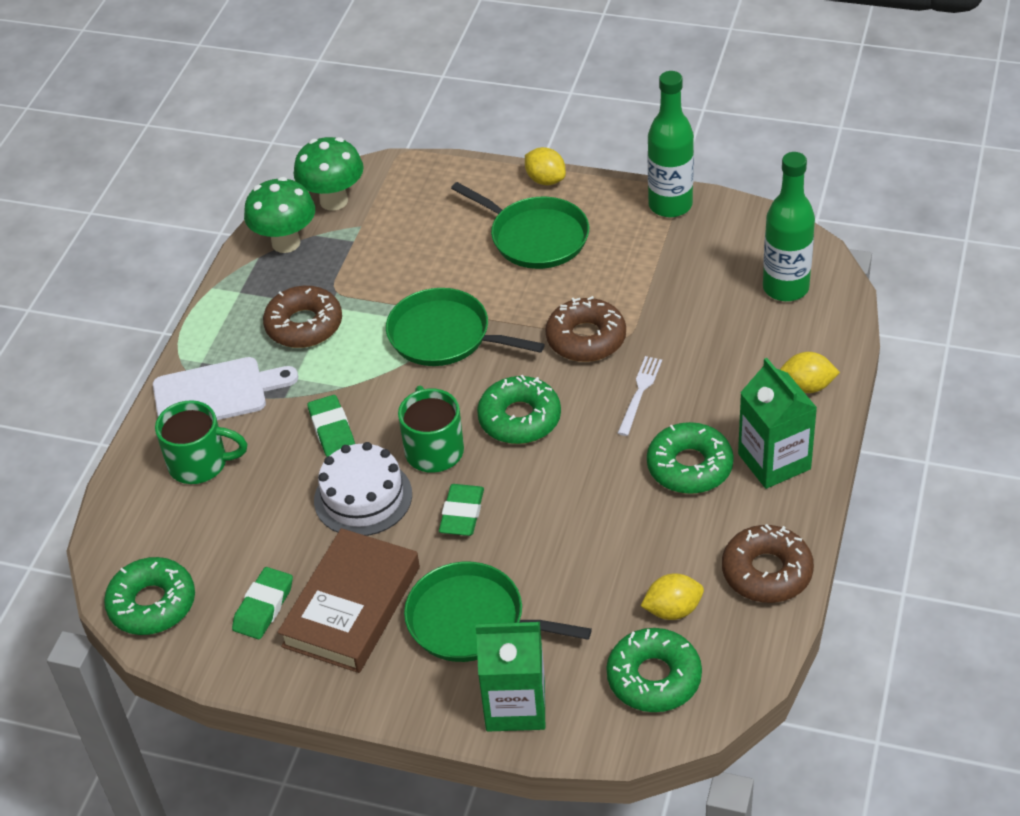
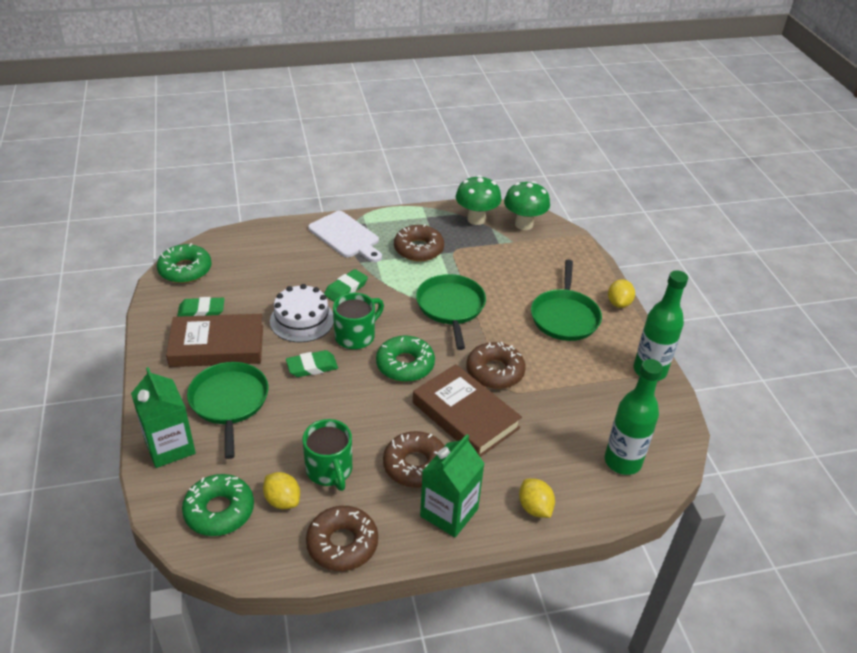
camera: 55 degrees right, 5 degrees down
(200, 463) = (292, 250): green mug -> green mug (330, 470)
(639, 393) = (465, 415): white fork -> brown book
(689, 466) = (415, 465): green donut -> brown donut

